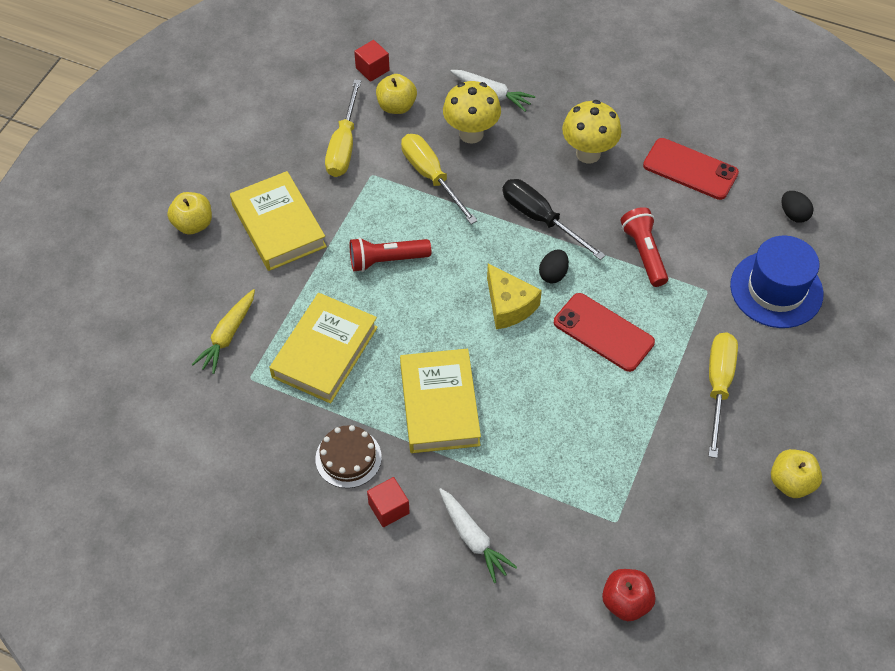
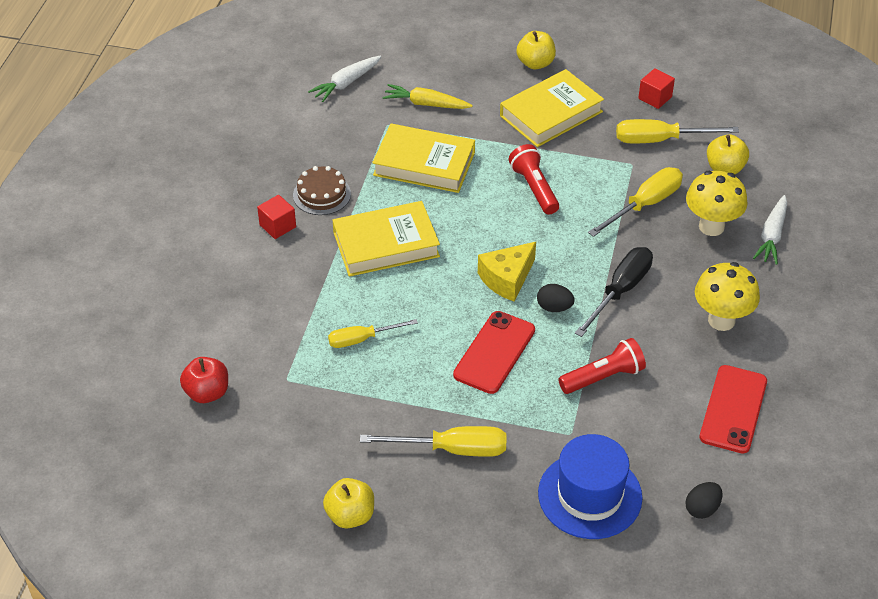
camera: 80 degrees right, 10 degrees down
(372, 69) = (766, 145): red cube -> red cube (655, 98)
(473, 538) = (256, 283): white carrot -> white carrot (346, 83)
(570, 444) = (362, 339): none -> yellow screwdriver

